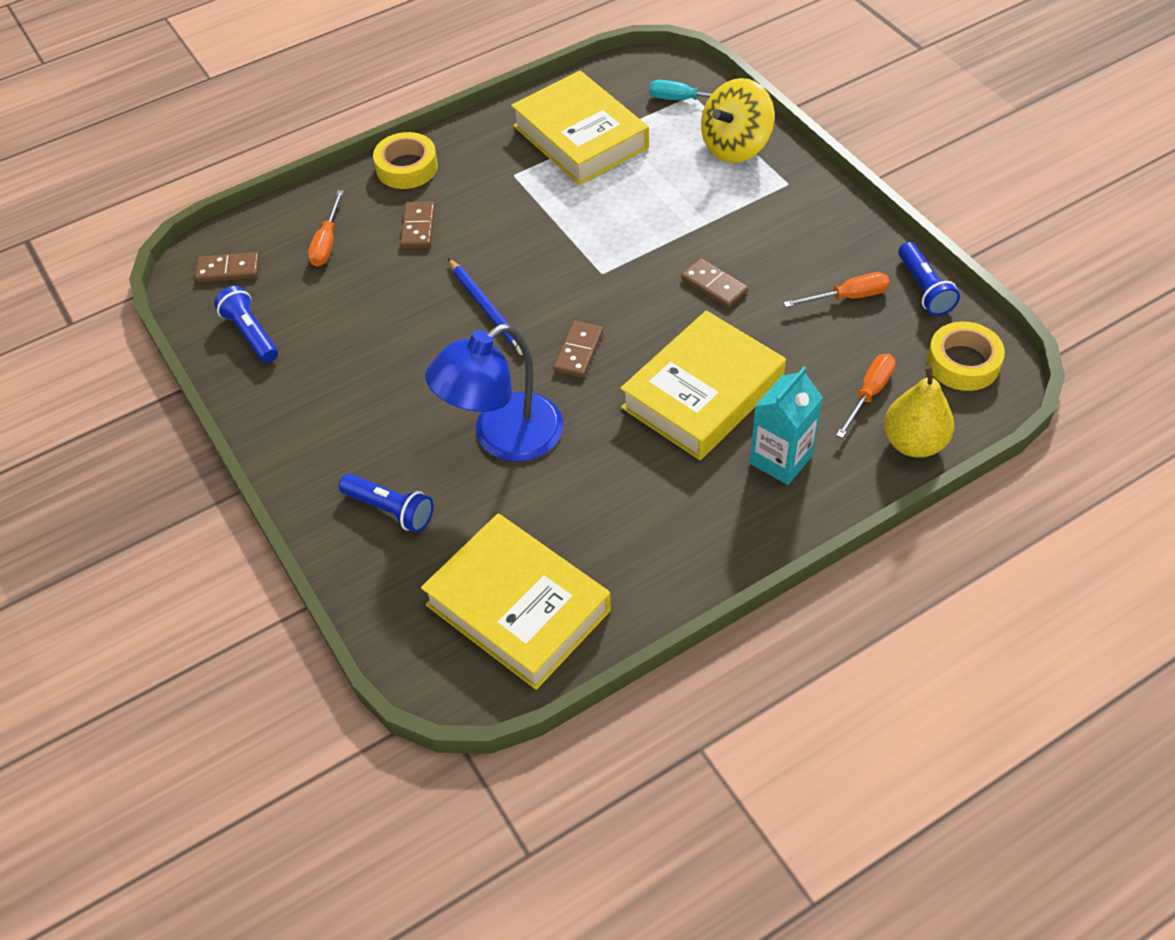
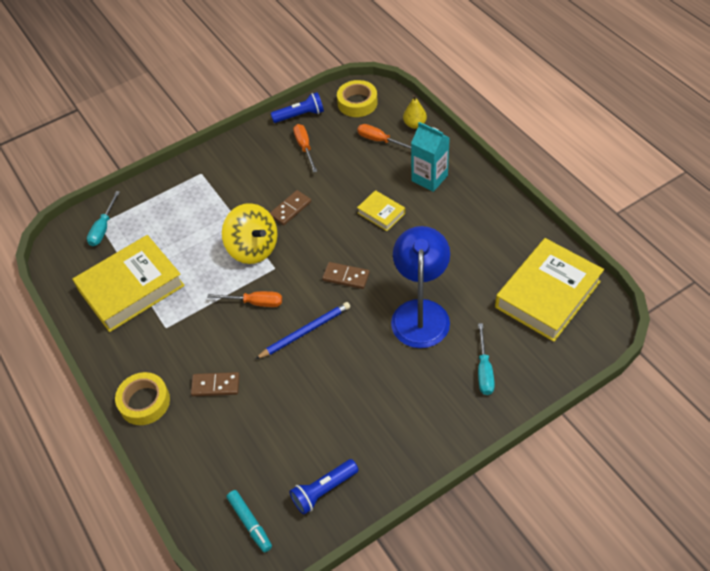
camera: 90 degrees left, 0 degrees up
(228, 270) = (250, 523): brown domino -> turquoise marker
(327, 243) = (225, 449): orange screwdriver -> orange screwdriver (255, 302)
(390, 510) = (484, 370): blue flashlight -> turquoise screwdriver
(503, 438) = (420, 312): blue lamp -> blue lamp turned 135 degrees counterclockwise
(702, 393) = (381, 213): yellow book -> yellow book, size x0.47
(735, 146) = (159, 199): yellow spinning top -> yellow spinning top (253, 248)
(914, 443) = (414, 124): yellow pear -> yellow pear, size x0.63

